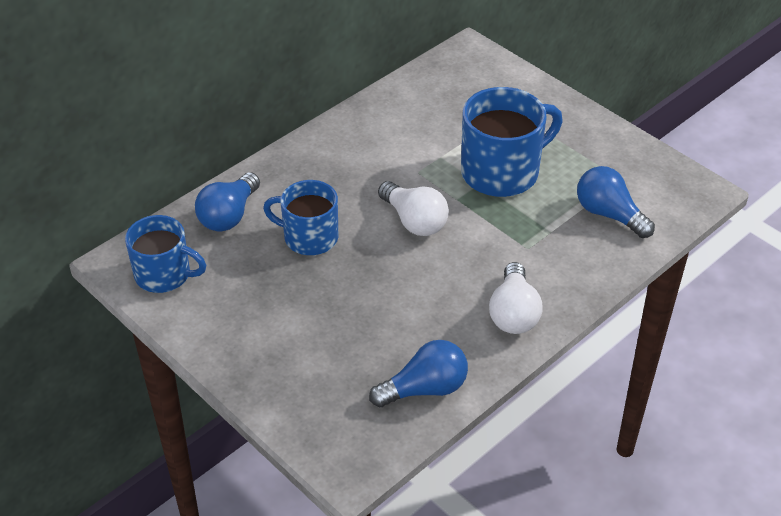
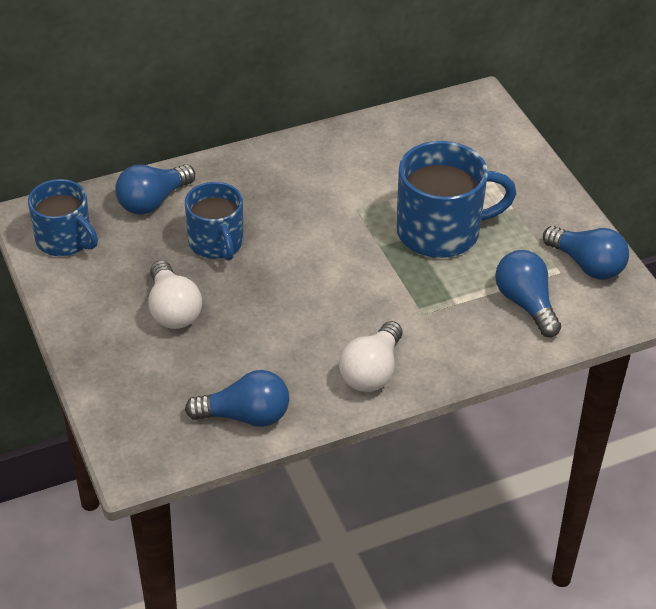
camera: 20 degrees right, 0 degrees up
(309, 237) = (216, 243): blue mug -> blue mug turned 150 degrees counterclockwise
(414, 221) = (325, 256): white light bulb -> white light bulb (173, 310)
(639, 167) = (587, 265): none -> blue light bulb

